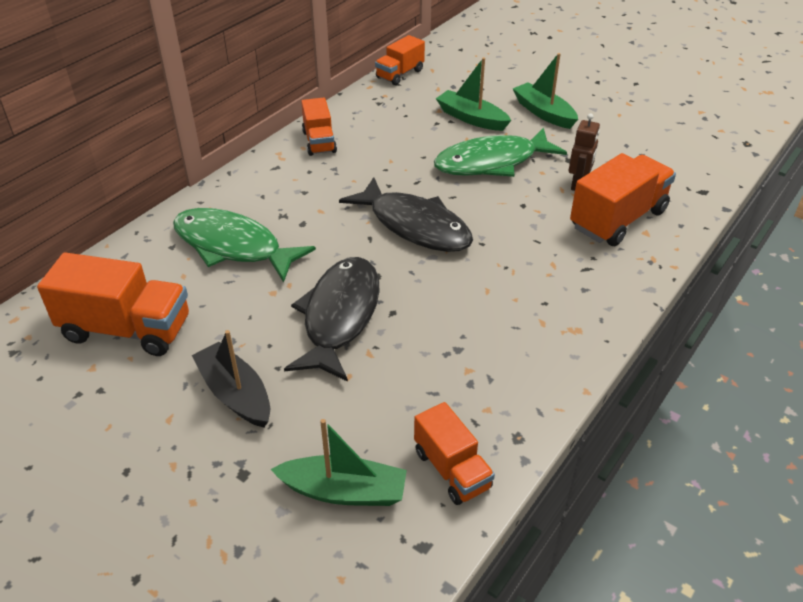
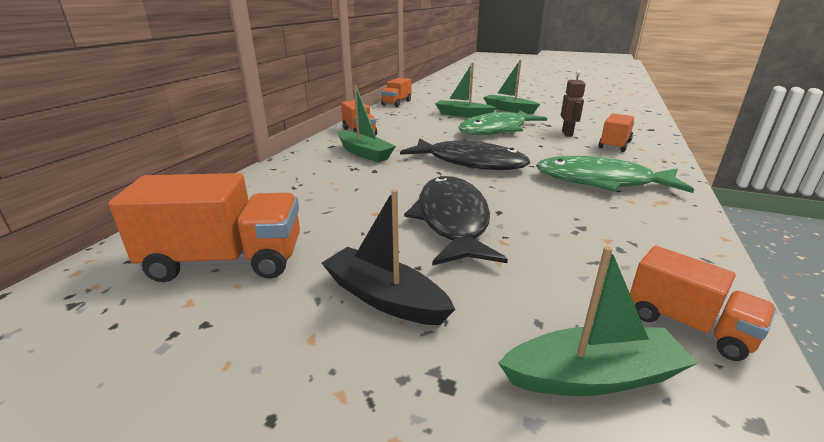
camera: 15 degrees left, 15 degrees down
(233, 246) = (318, 190): green fish -> green fish (601, 181)
(306, 188) = (364, 153): none -> green boat
(618, 219) = (614, 145): orange truck -> orange truck, size x0.61

